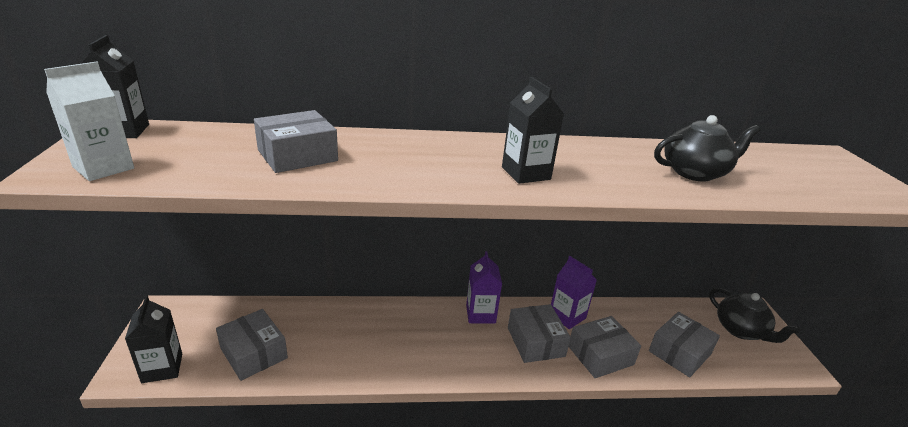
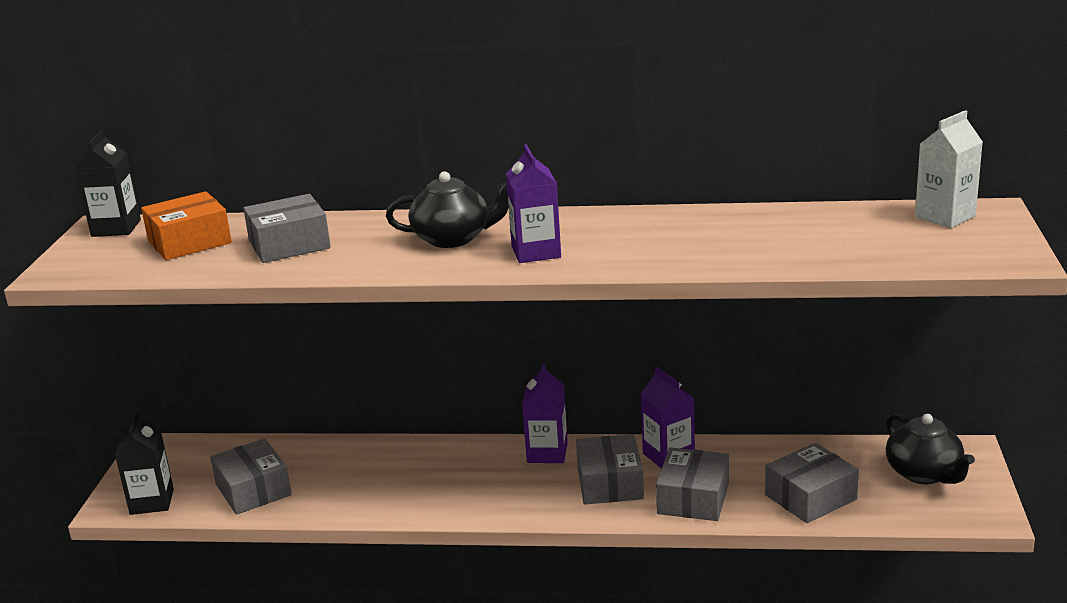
camera: 15 degrees right, 5 degrees down
(103, 168) = (100, 265): white carton -> white carton (945, 217)
(198, 148) = (189, 242): none -> orange box
(526, 173) = (536, 252): black carton -> purple carton
(600, 355) = (693, 498): grey box -> grey box turned 60 degrees counterclockwise
(695, 172) = (753, 242): black teapot -> black teapot (453, 238)

